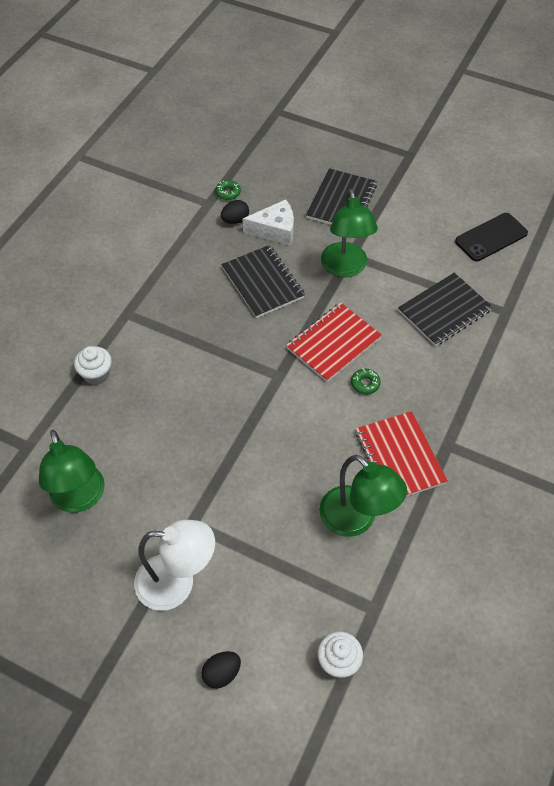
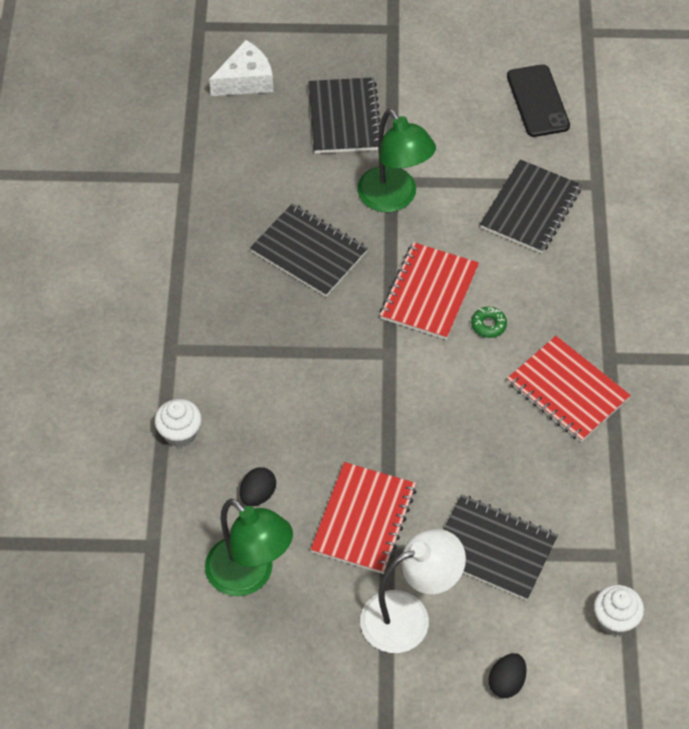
camera: 25 degrees left, 0 degrees up
(188, 492) = (364, 519): none -> red notebook
(228, 193) = (202, 155): green donut -> none
(235, 220) = (231, 187): black egg -> black egg (258, 495)
(273, 558) = (493, 549): none -> black notebook
(275, 230) = (286, 182): white cheese -> white cheese (246, 80)
(356, 520) = (557, 474): green lamp -> none
(491, 237) = (537, 101): black phone -> black phone turned 45 degrees counterclockwise

